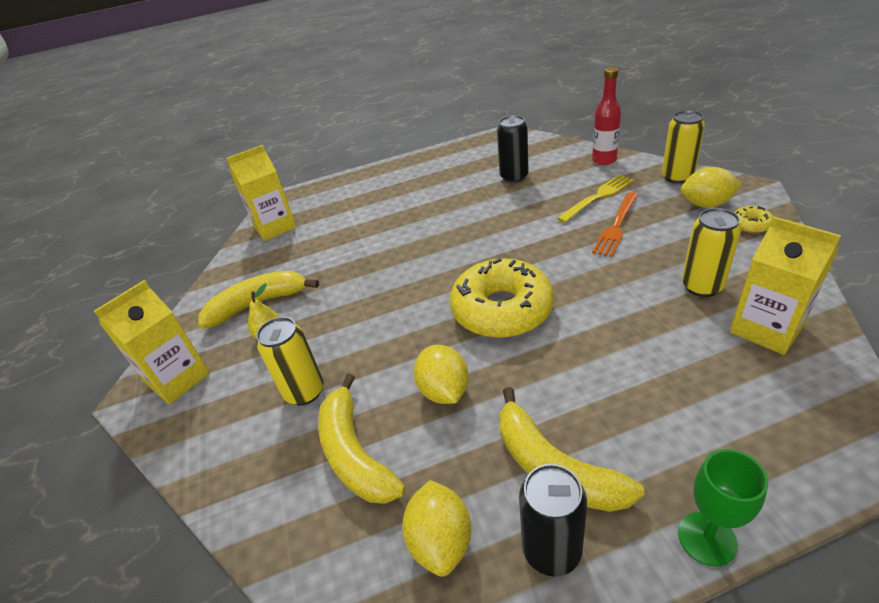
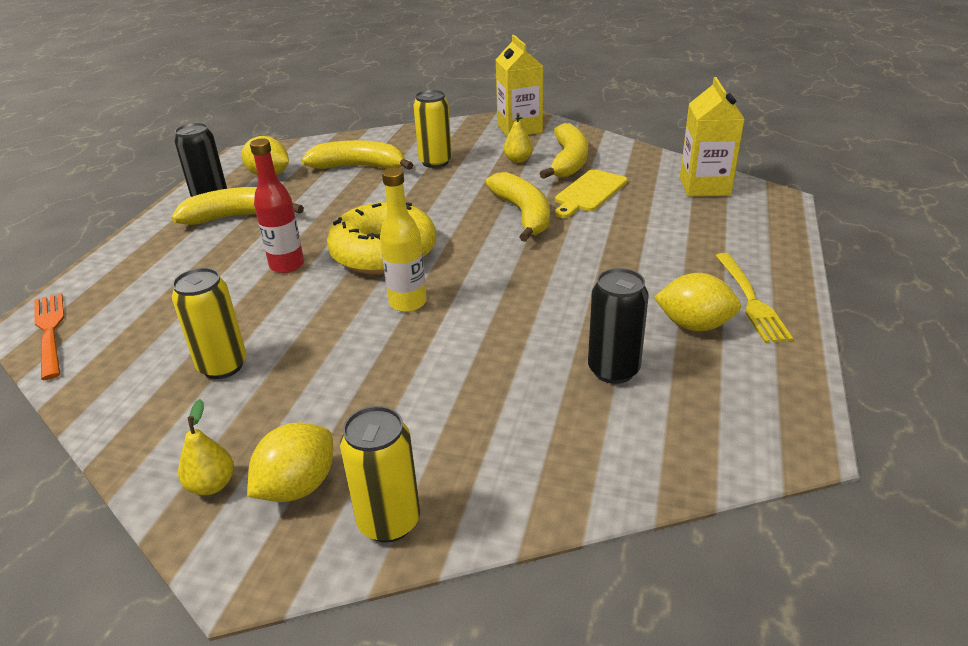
camera: 120 degrees right, 5 degrees down
(317, 266) = (589, 193): none -> yellow cutting board
(378, 277) = (523, 214): none -> yellow banana
(444, 391) = (351, 204): yellow lemon -> yellow lemon (694, 325)
(544, 260) = (408, 303): none -> yellow bottle
(598, 197) = (458, 408): yellow fork -> yellow fork (751, 300)
(604, 160) = (546, 486): red bottle -> red bottle (287, 265)
(616, 226) = (381, 380): orange fork -> orange fork (50, 331)
(707, 538) = (130, 239): green goblet -> none
(750, 225) = (212, 485): yellow donut -> yellow pear
(766, 329) = (137, 361): yellow carton -> none

